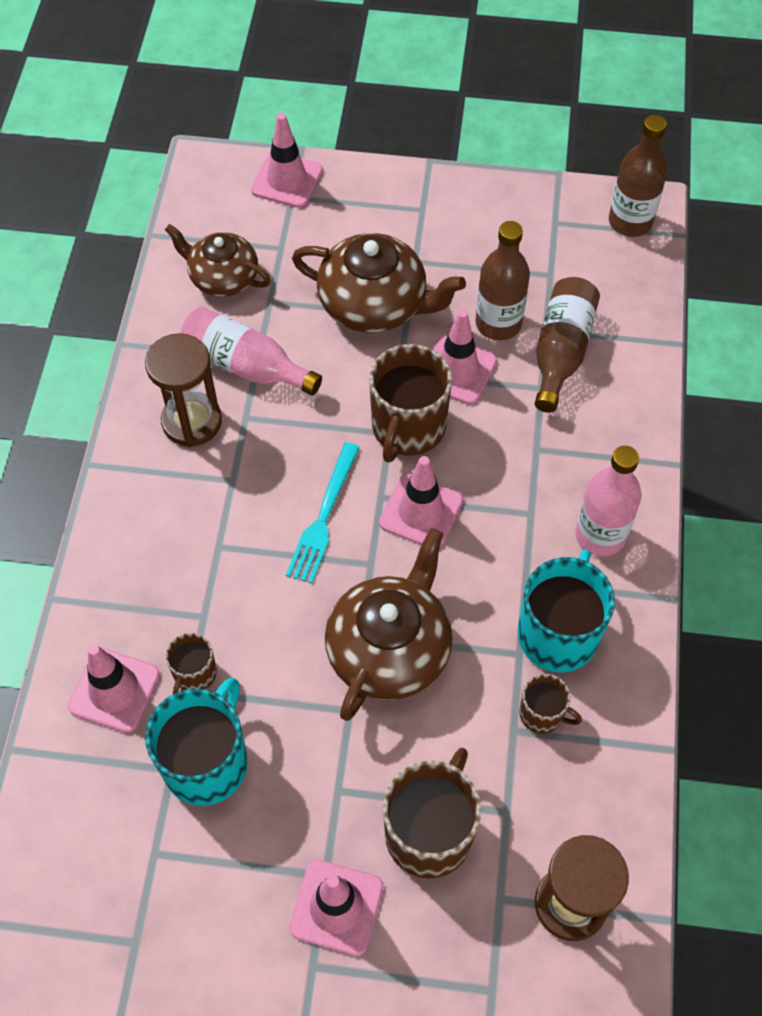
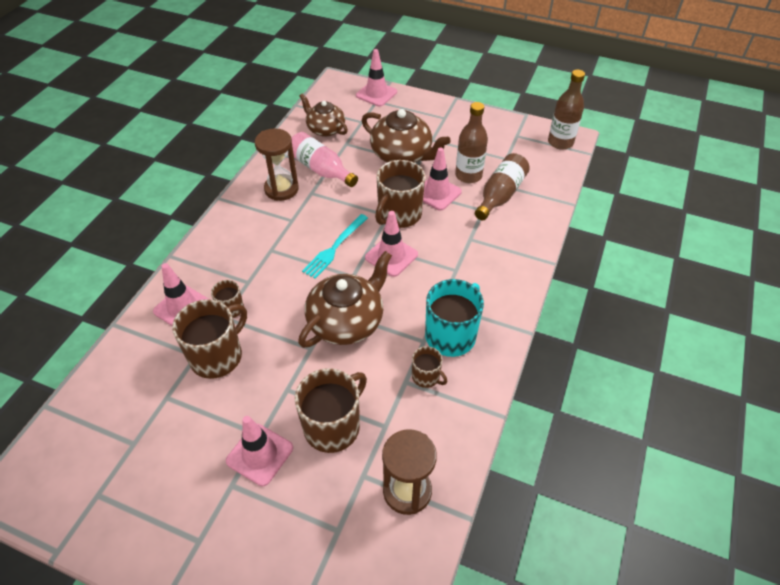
camera: 15 degrees right, 10 degrees down
(207, 762) = (217, 356): turquoise mug -> brown mug
(600, 535) = (494, 289): pink bottle -> none

